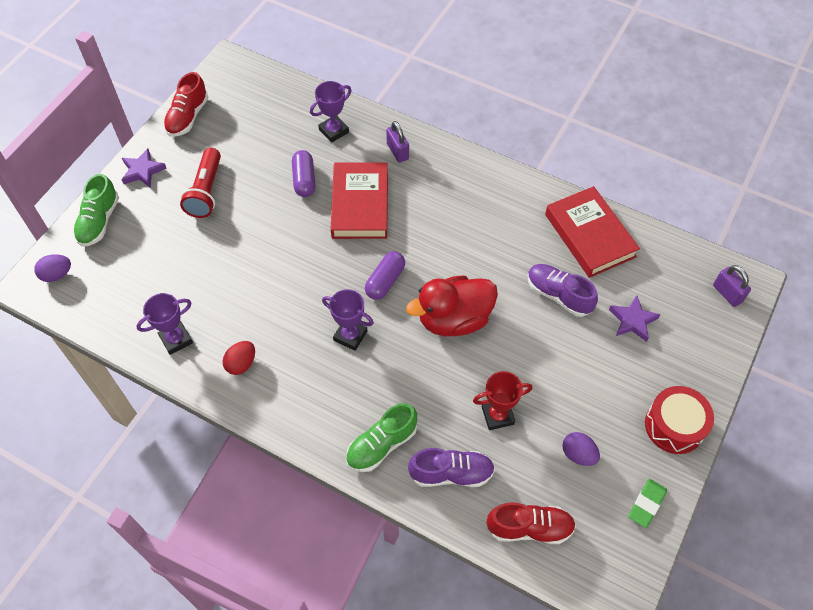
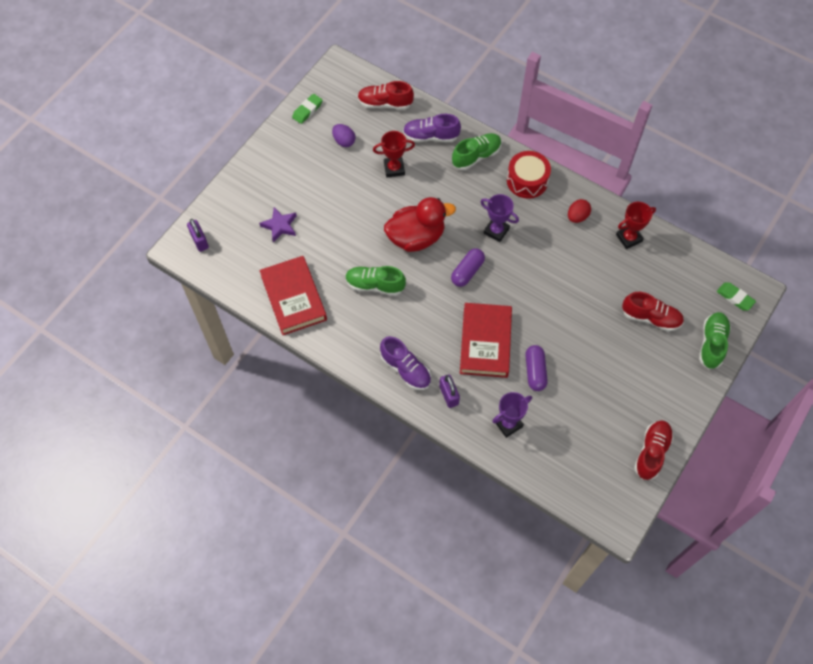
camera: 175 degrees left, 5 degrees up
(57, 274) = (735, 298): purple egg -> green eraser
(143, 171) = (684, 393): purple star -> none
(165, 244) = (650, 317): none -> red shoe
(176, 339) = (629, 238): purple trophy -> red trophy
(206, 191) = (622, 366): red flashlight -> none
(496, 257) = (375, 285): none -> green shoe
(558, 295) = (331, 249): purple shoe -> purple shoe (405, 369)
(674, 426) = (273, 153): red drum -> red drum (527, 180)

